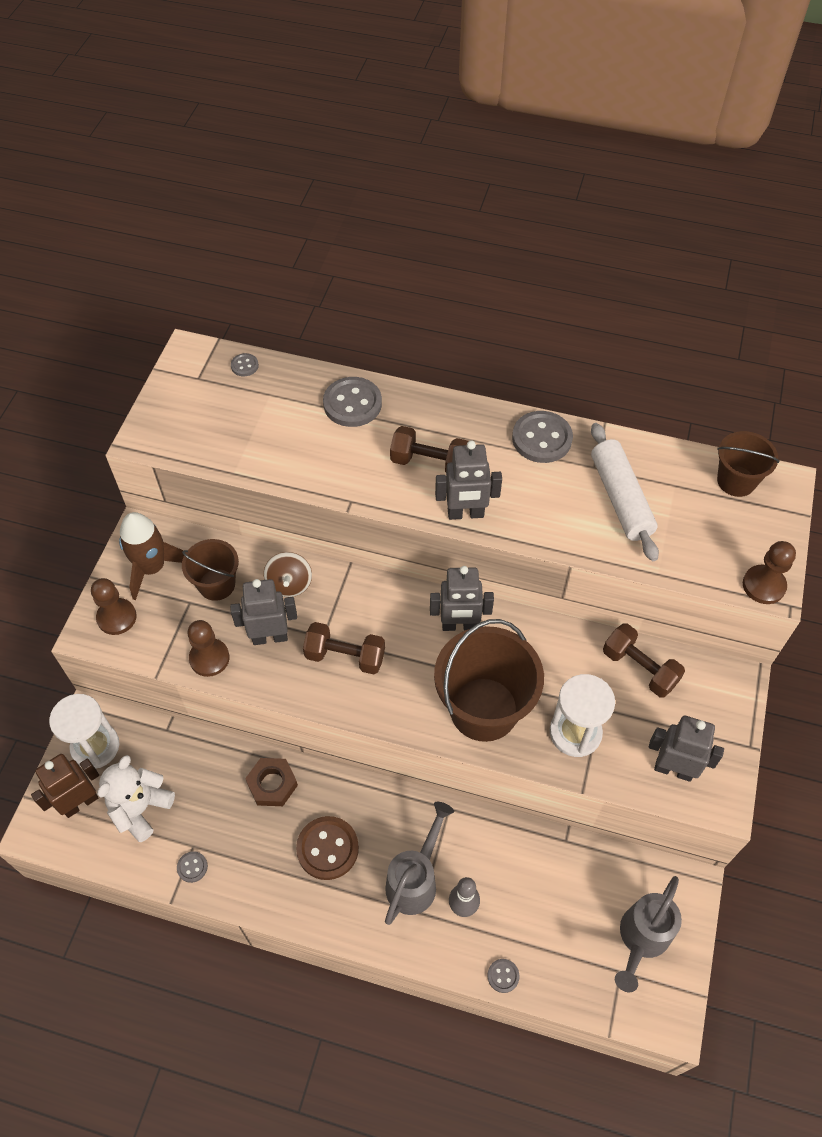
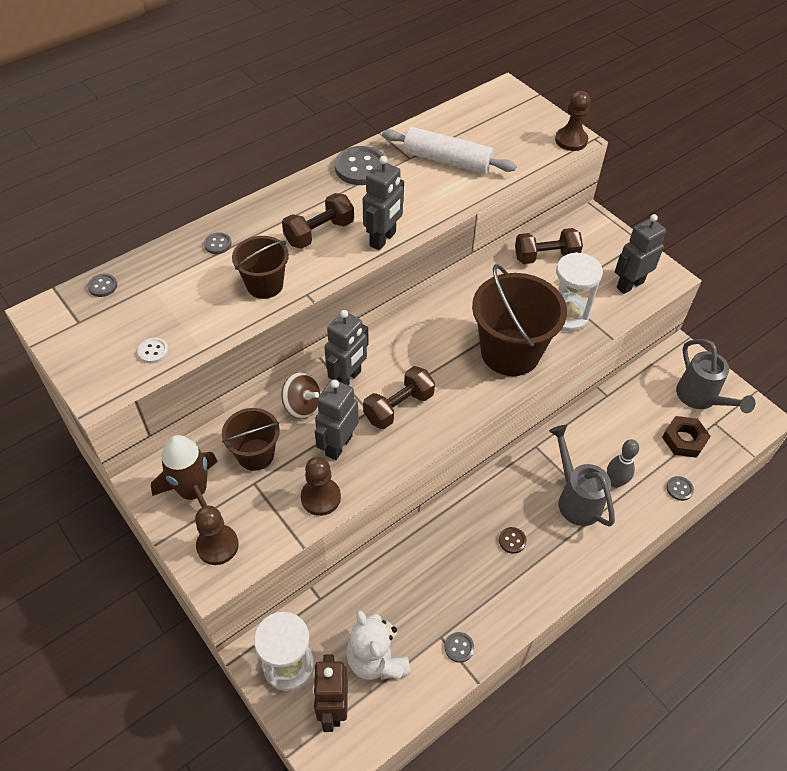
camera: 55 degrees left, 5 degrees down
(206, 443) = (153, 351): none -> white button
(272, 784) = (430, 548): brown nut -> brown nut (684, 440)
(327, 848) = (512, 541): brown button -> brown button, size x0.48
(352, 404) = (218, 244): grey button -> grey button, size x0.48
(459, 625) = (432, 327): grey robot -> grey robot (347, 379)
(736, 481) = (485, 106): brown bucket -> brown bucket (265, 285)

